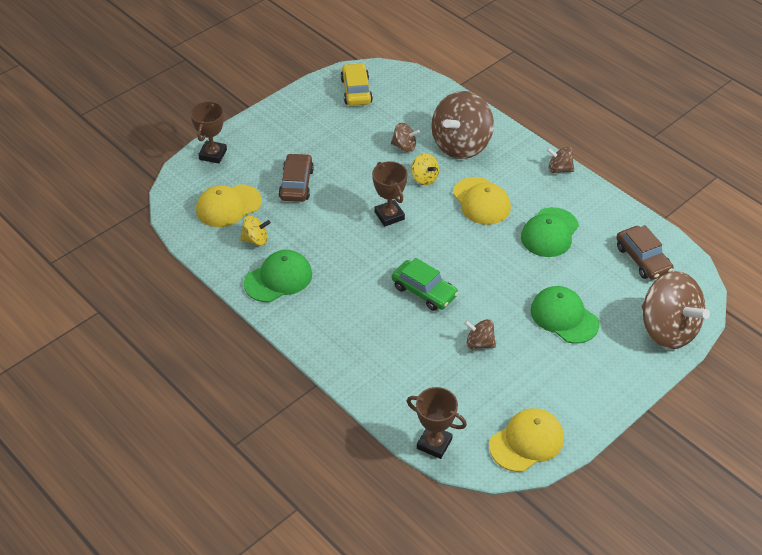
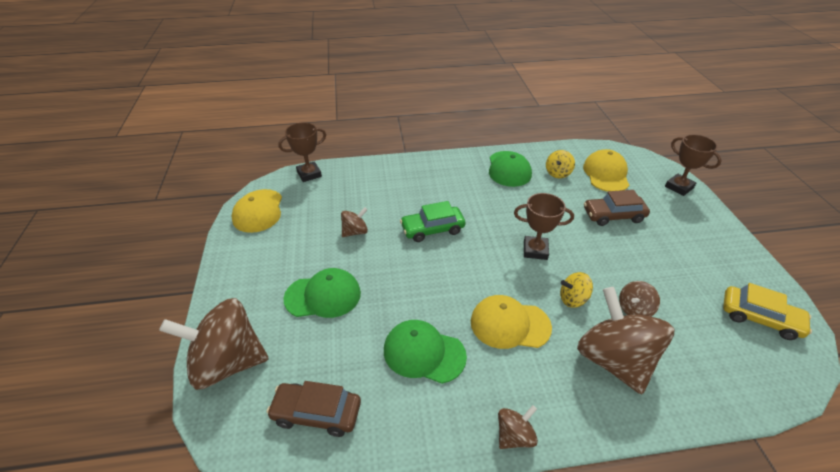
camera: 125 degrees right, 5 degrees down
(296, 184) = (613, 215): brown car -> brown car turned 135 degrees clockwise
(549, 233) = (424, 353): green cap -> green cap turned 45 degrees counterclockwise

